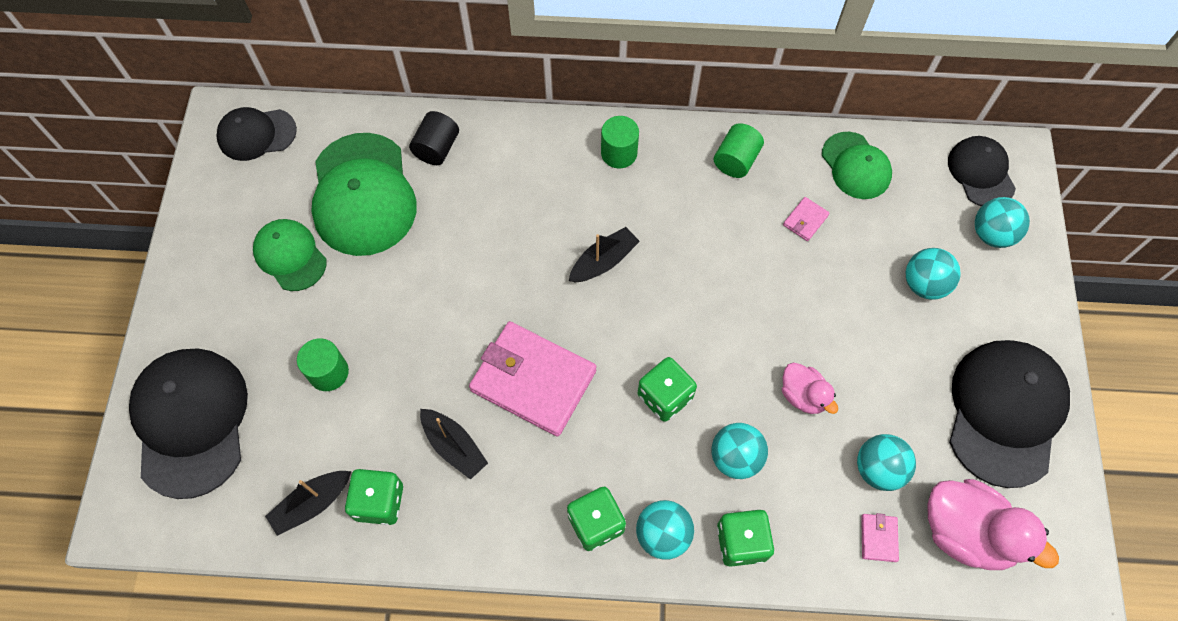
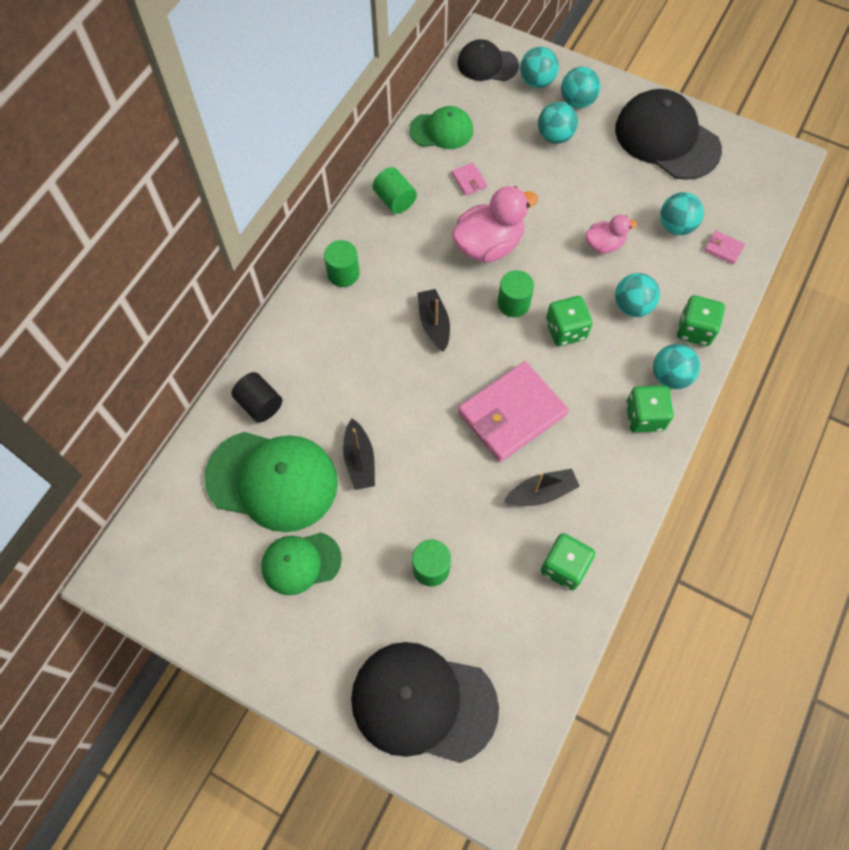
camera: 65 degrees left, 0 degrees up
(256, 134) = (154, 551): black cap -> none
(312, 504) = (544, 621): black boat -> black boat (359, 460)
(670, 329) = (513, 303): none -> green cylinder
(966, 532) = (738, 199): pink duck -> pink duck (488, 245)
(992, 289) = (577, 102): none -> turquoise ball

